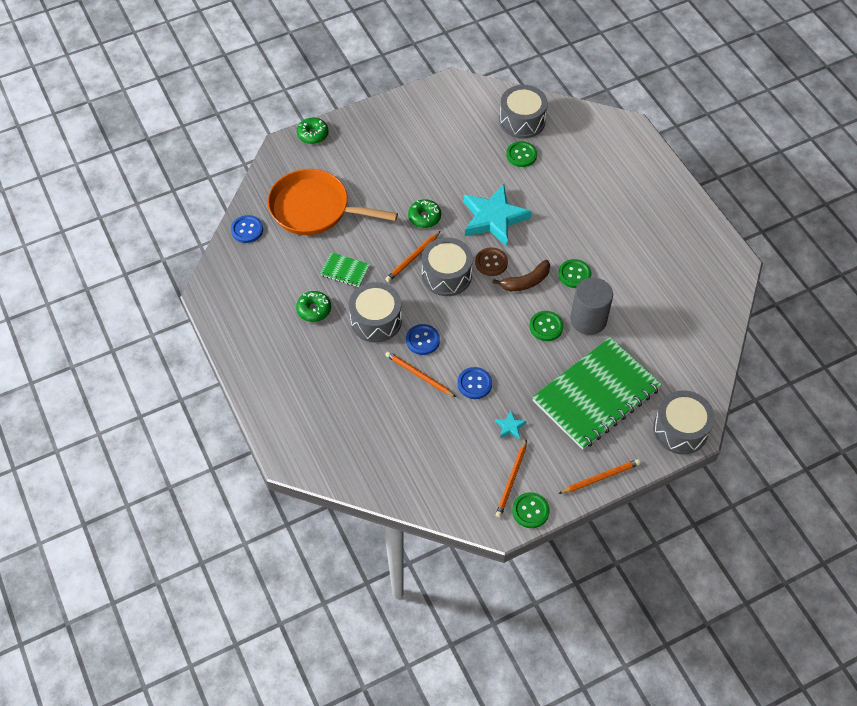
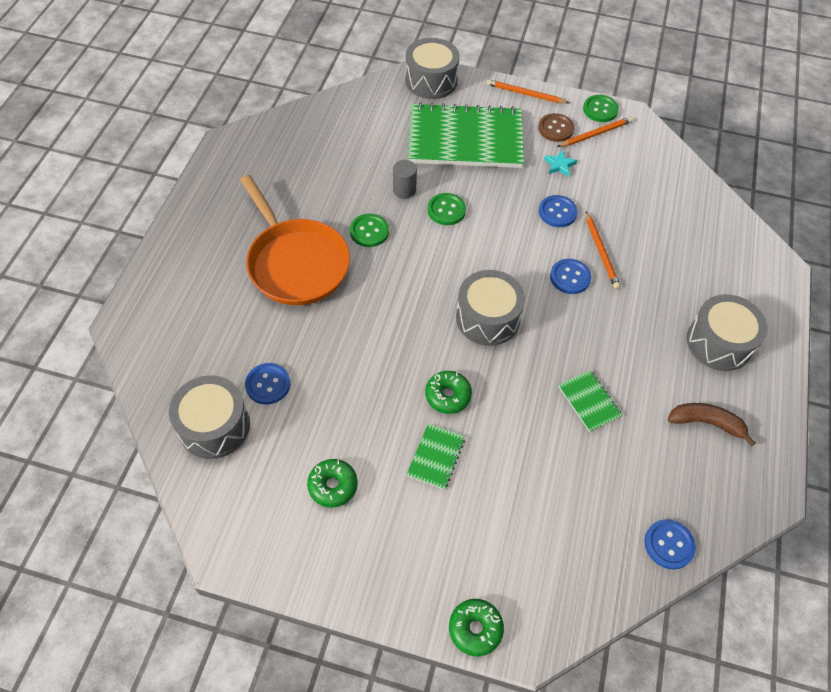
camera: 140 degrees left, 0 degrees up
(314, 309) = (656, 384): green donut -> green donut (333, 486)
(315, 209) = (562, 507): orange pan -> orange pan (296, 262)
(376, 320) = (599, 327): grey drum -> grey drum (719, 342)
(400, 185) = (436, 457): none -> green notebook
(413, 258) = (504, 360): orange pencil -> none
(491, 262) = (431, 297): brown button -> brown button (555, 129)
(493, 218) = (379, 338): turquoise star -> none
(521, 155) = (268, 384): green button -> blue button
(525, 282) = (420, 257): brown banana -> brown banana (706, 423)
(588, 320) = (404, 190): grey cylinder -> grey cylinder, size x0.57

